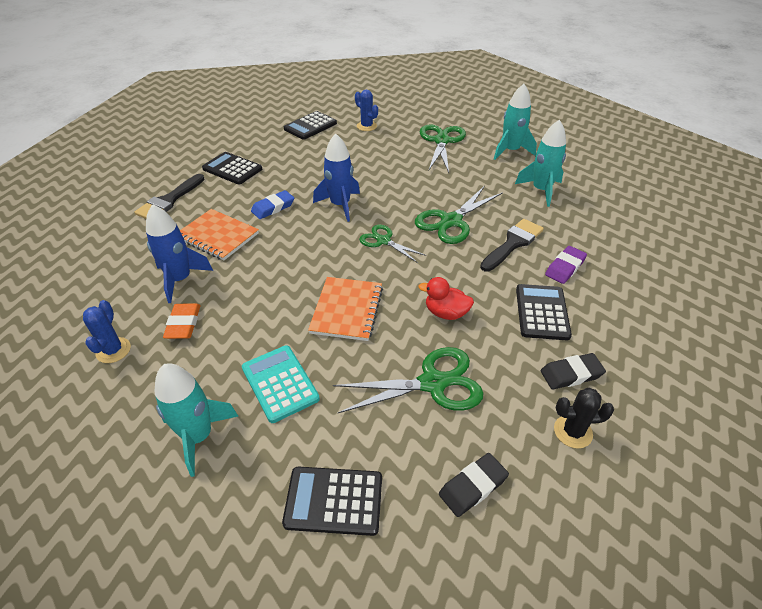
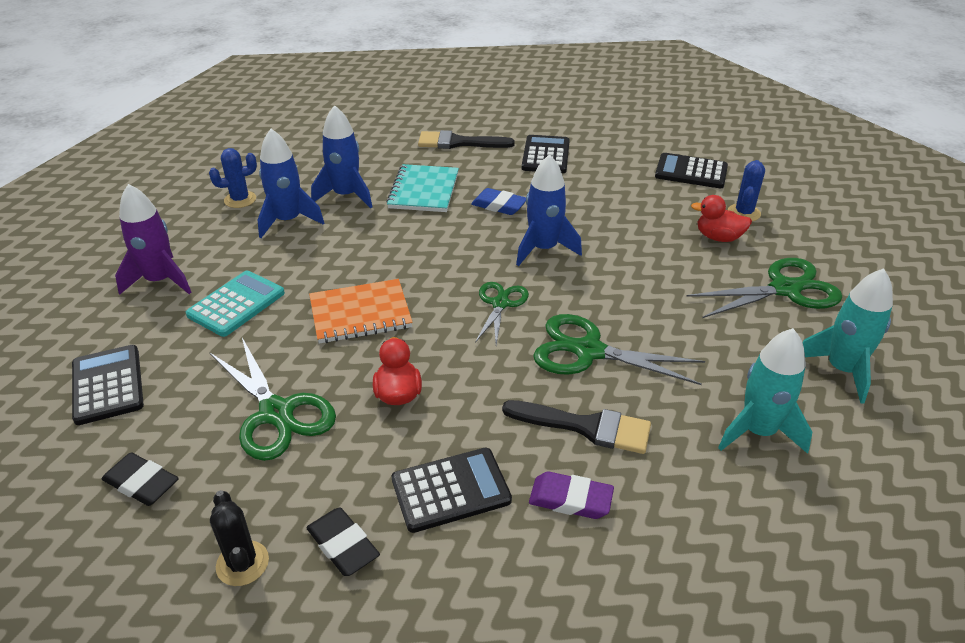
camera: 65 degrees right, 5 degrees down
(183, 324) = (288, 221): orange eraser -> blue rocket
(198, 436) = (160, 281): turquoise rocket -> purple rocket
(217, 236) = (424, 190): orange notebook -> turquoise notebook
(382, 142) = (718, 237): none -> red duck

